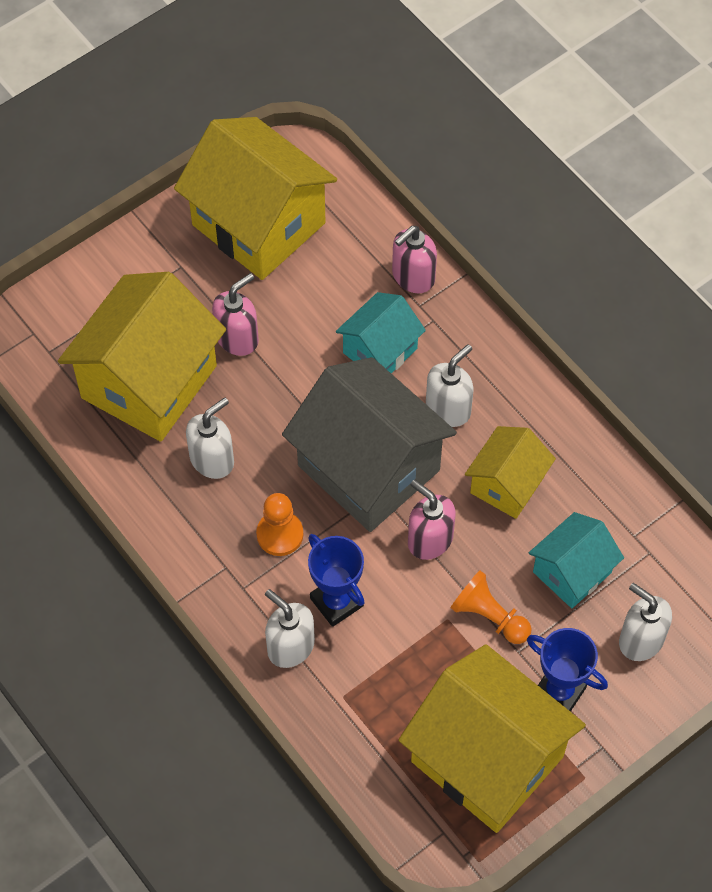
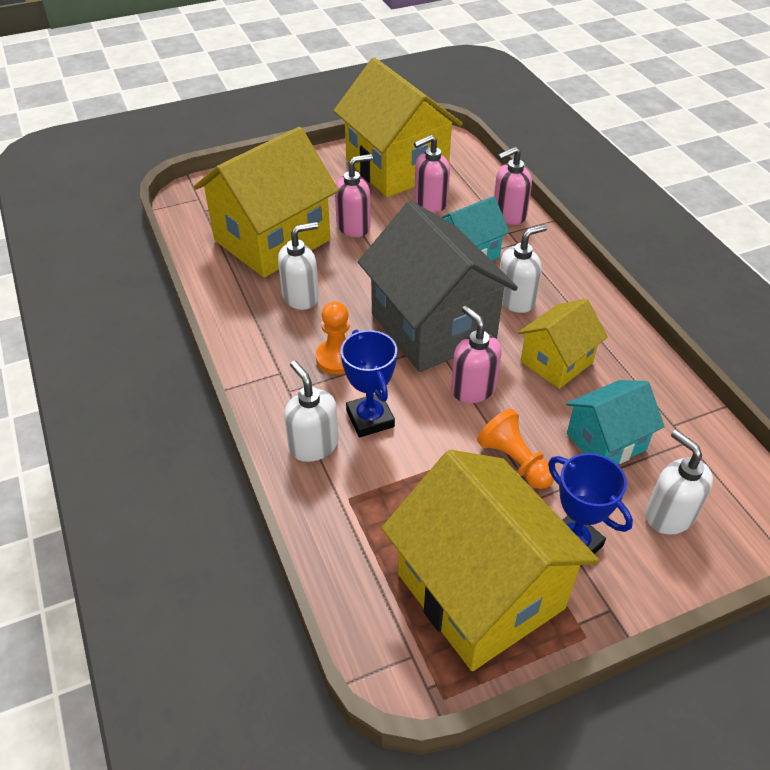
camera: 15 degrees right, 15 degrees down
(316, 277) = (430, 202): none -> pink soap dispenser

